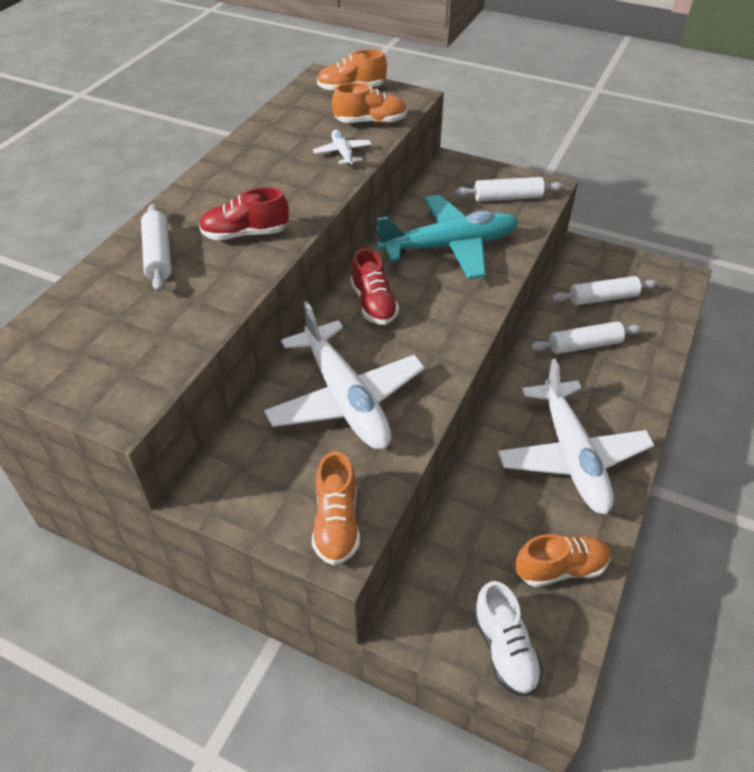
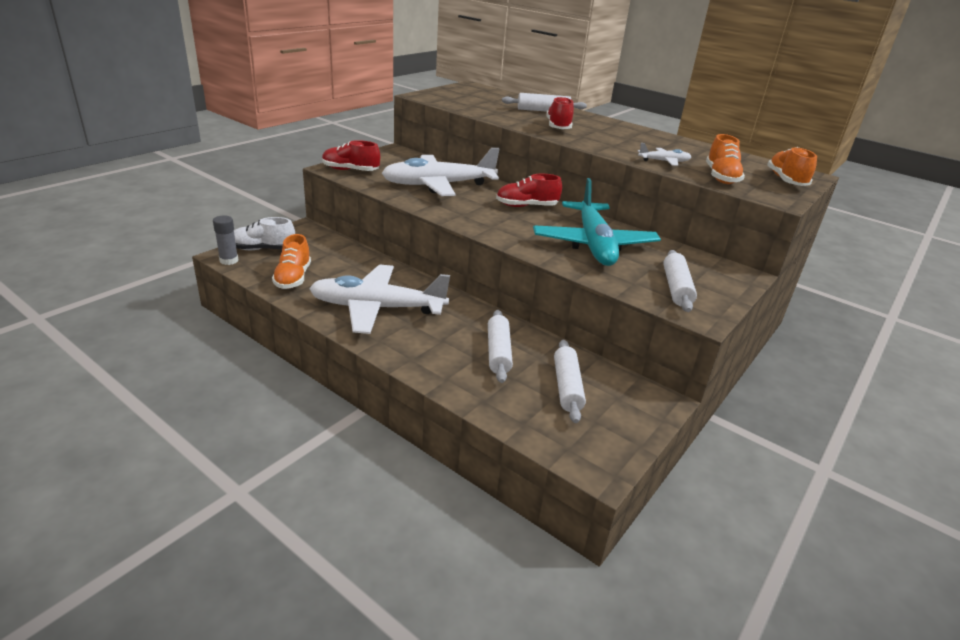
camera: 100 degrees right, 15 degrees down
(336, 523) = (350, 170): orange shoe -> red shoe
(563, 678) = (229, 260): none -> grey glue stick

